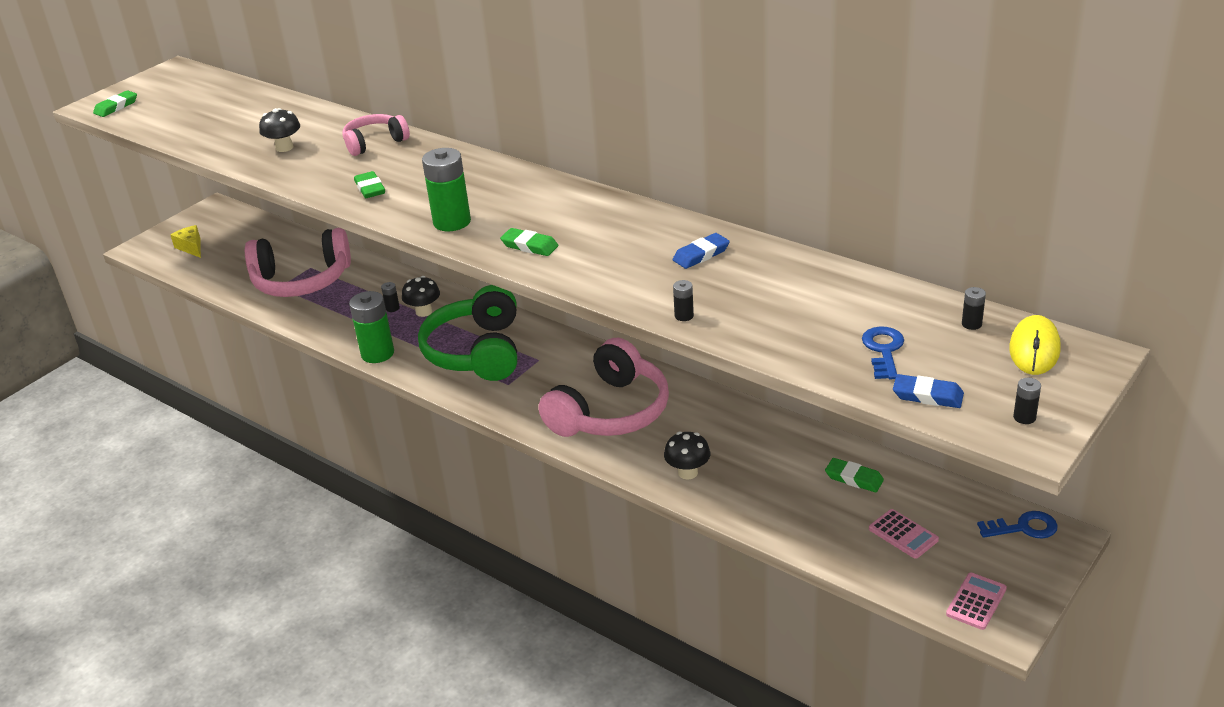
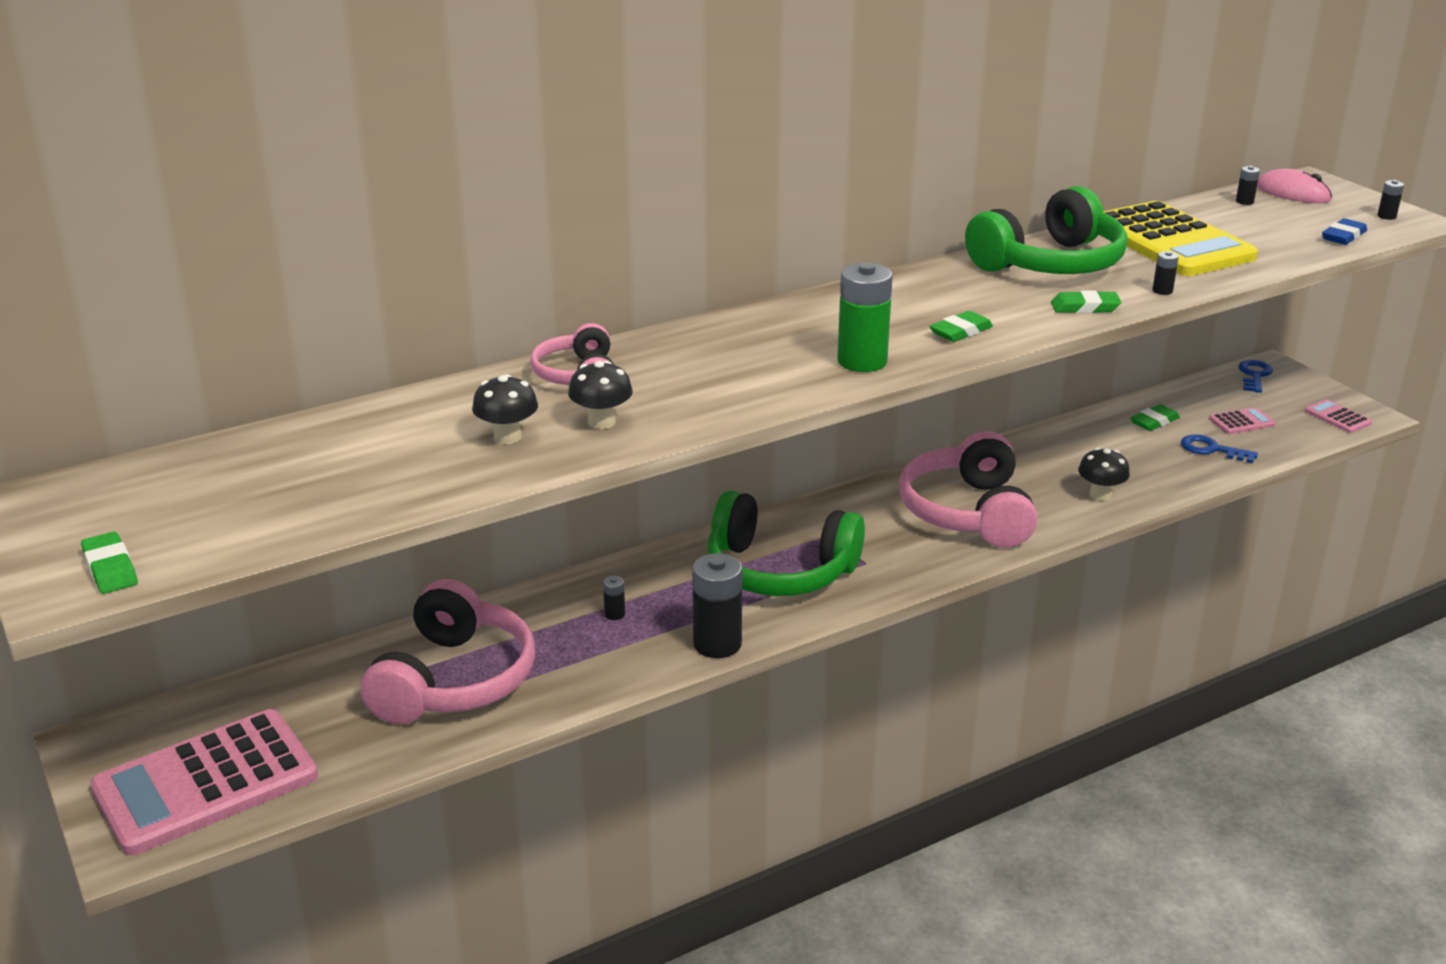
camera: 70 degrees left, 5 degrees down
(191, 247) = (206, 783): yellow cheese -> pink calculator
(370, 188) = (715, 395): green eraser -> green eraser (1085, 307)
(377, 353) = (717, 644): green battery -> black battery
(424, 312) = (648, 592): black mushroom -> black mushroom (601, 422)
(610, 412) = (968, 512): pink headphones -> pink headphones turned 150 degrees counterclockwise
(701, 254) = (1050, 263): blue eraser -> green headphones
(811, 301) = (1170, 241): none -> yellow calculator
(883, 350) = (1268, 235): blue key -> blue key (1211, 449)
(1034, 349) = (1293, 193): yellow mouse -> pink mouse

